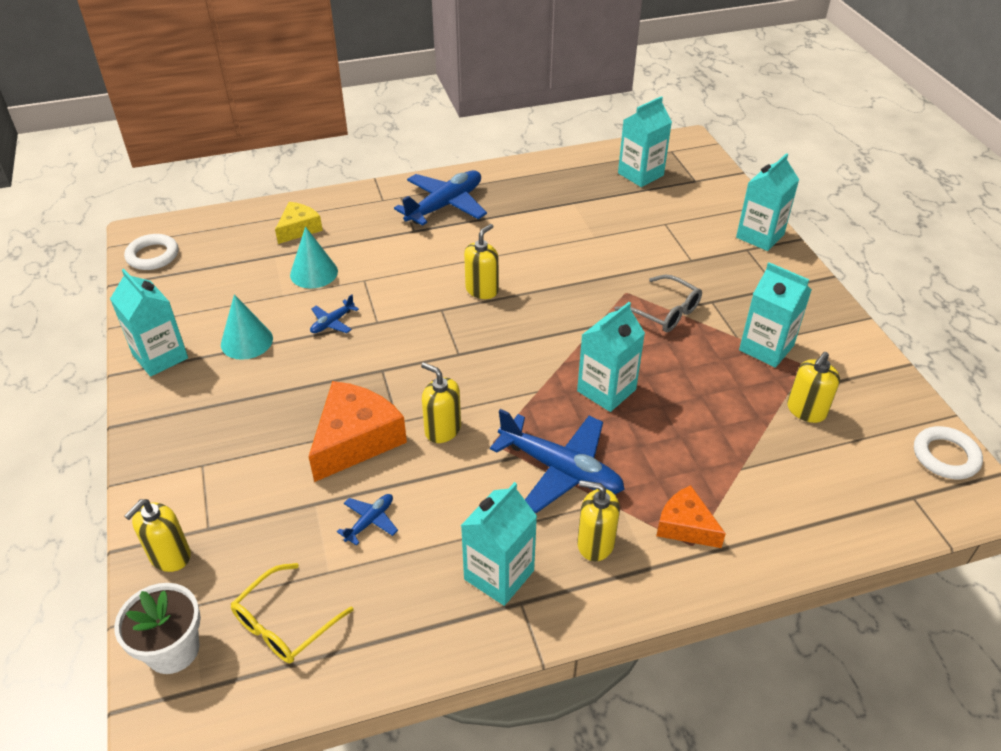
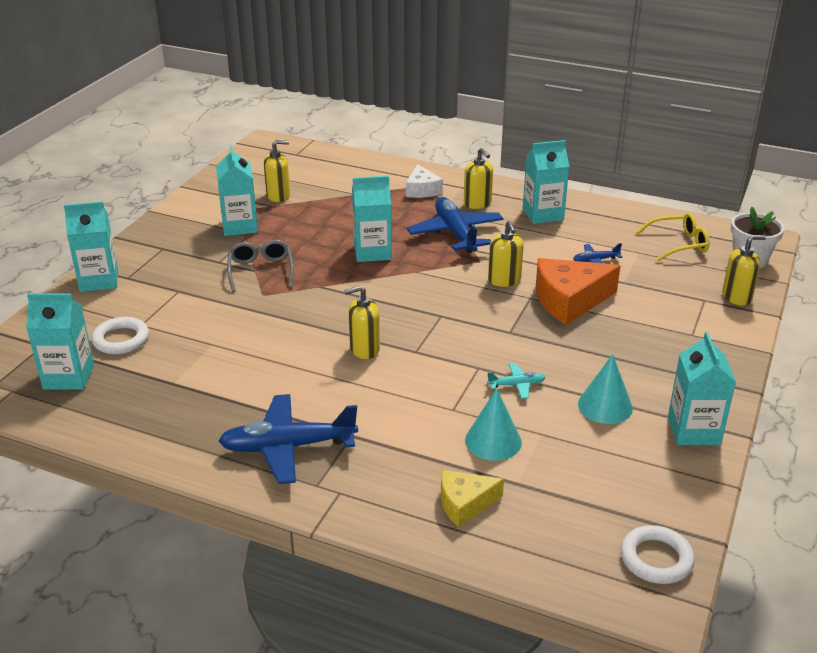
camera: 140 degrees left, 10 degrees down
(332, 322) = (516, 385): blue plane -> turquoise plane
(685, 526) = (422, 190): orange cheese -> white cheese
(945, 456) = (250, 156): white ring -> white ring (121, 340)

